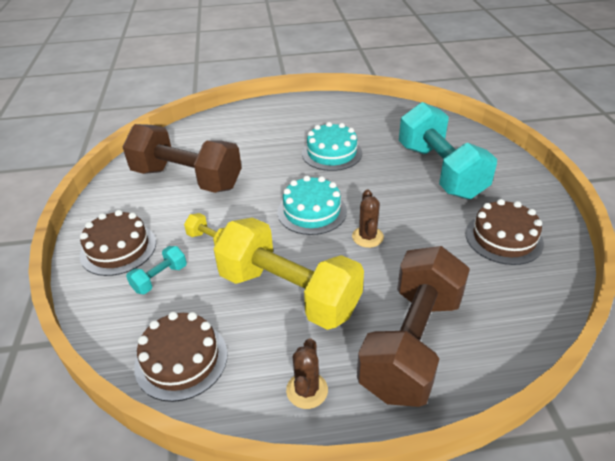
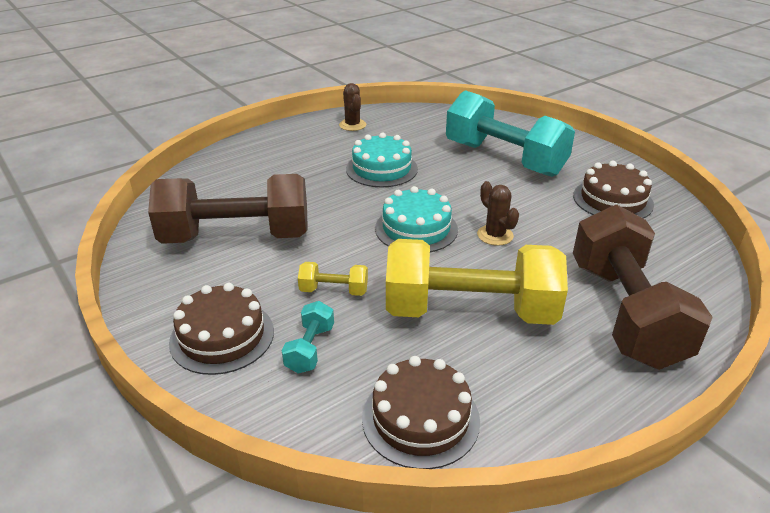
camera: 30 degrees left, 5 degrees down
(307, 390) = (576, 391): brown cactus -> brown cactus (352, 125)

